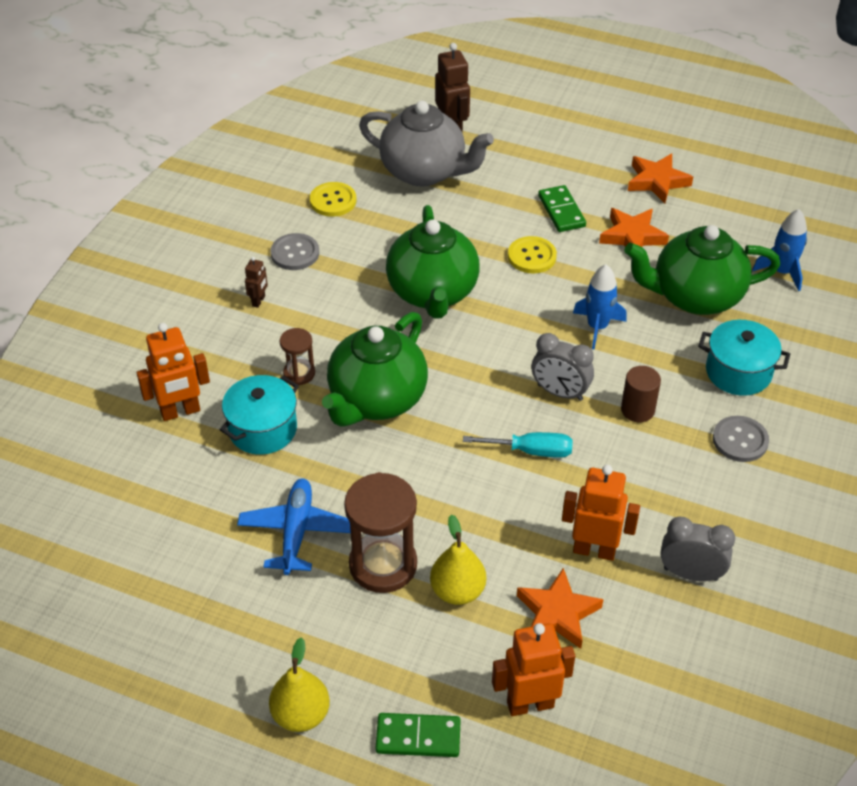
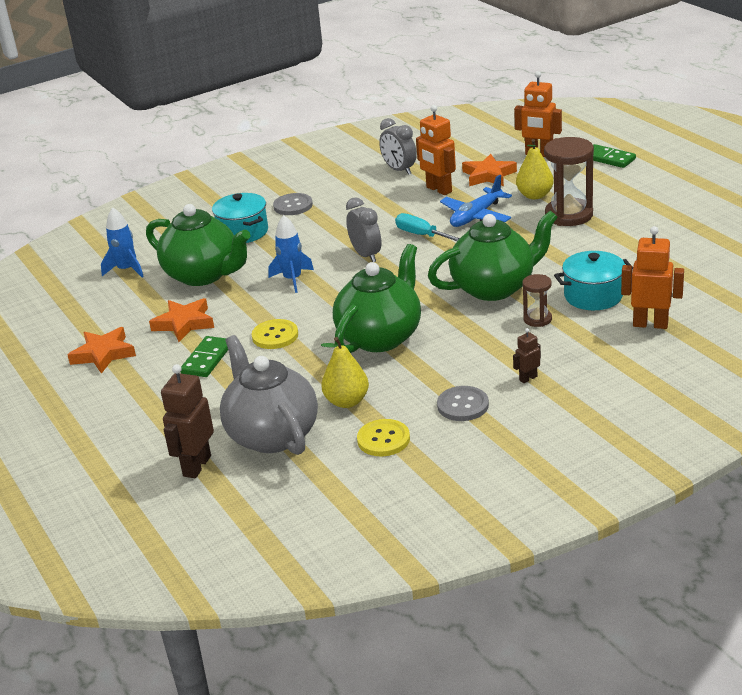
camera: 140 degrees left, 15 degrees down
(296, 532) = (611, 241): blue plane -> blue plane (476, 216)
(301, 714) = (666, 178): yellow pear -> yellow pear (347, 401)
(637, 410) = (330, 234): brown cylinder -> none

